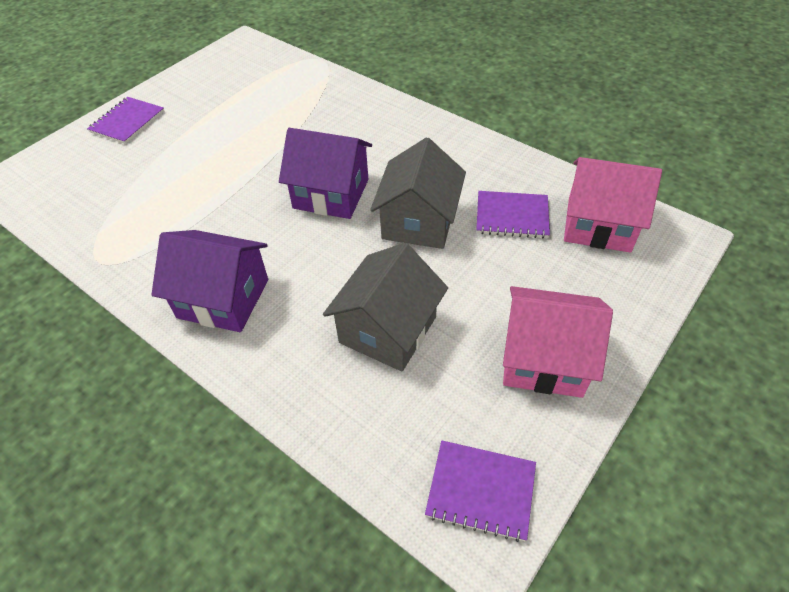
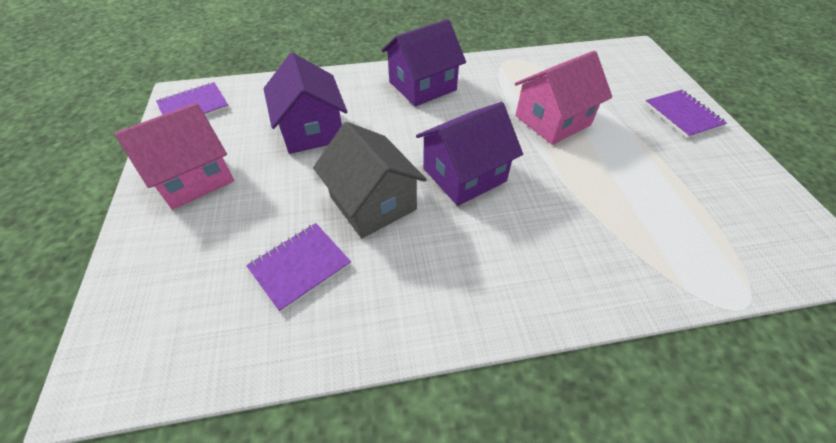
camera: 130 degrees right, 0 degrees up
(388, 330) = (312, 130): grey house -> purple house
(598, 224) = (205, 323): pink house -> pink house (552, 120)

